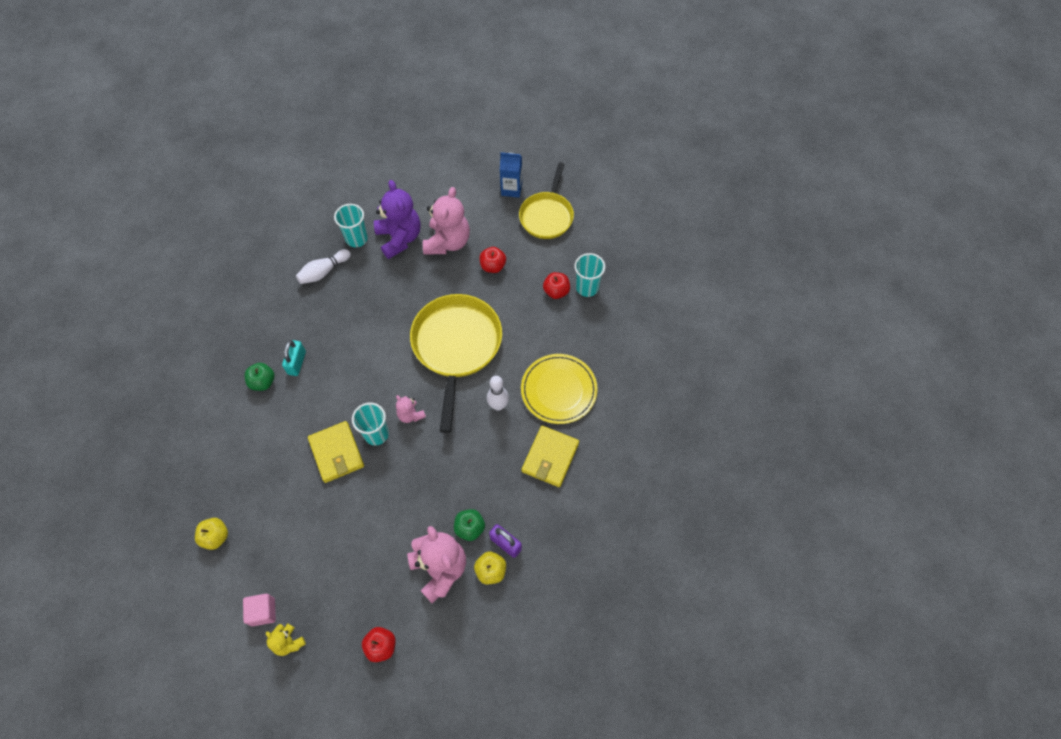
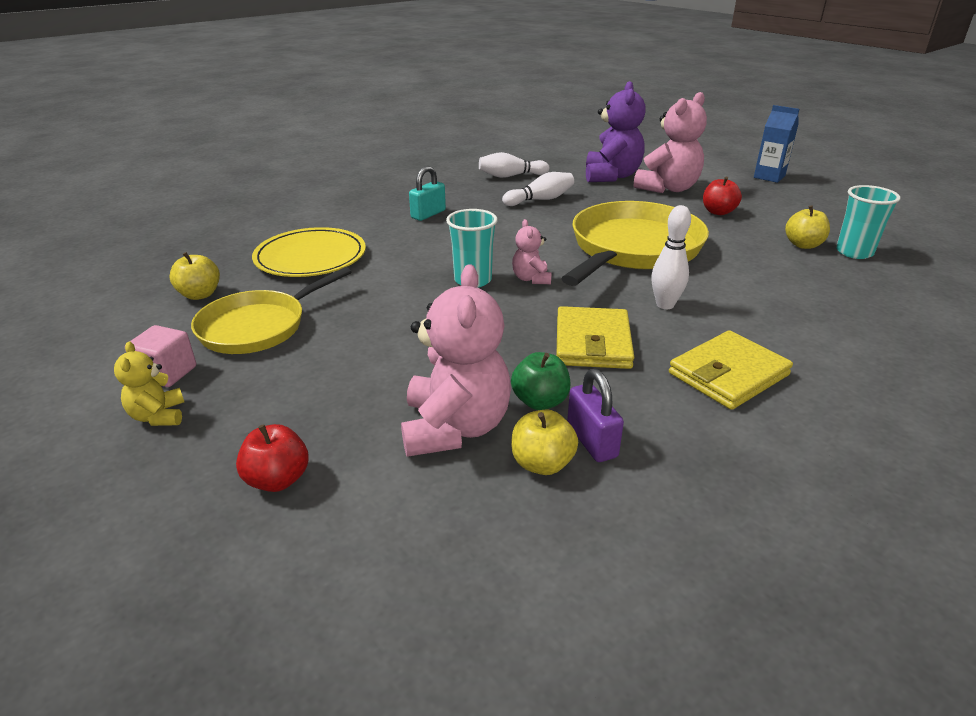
camera: 30 degrees right, 30 degrees down
(263, 382) = (379, 216): green apple -> none
(336, 453) = (409, 279): yellow wallet -> yellow wallet (593, 342)
(356, 239) = (563, 168): turquoise cup -> none
(365, 302) = (540, 200): none -> white bowling pin
(547, 215) = (811, 198): yellow pan -> yellow pan (258, 326)
(556, 291) = (803, 245): red apple -> yellow apple
(558, 390) = (773, 317): yellow plate -> yellow plate (310, 257)

